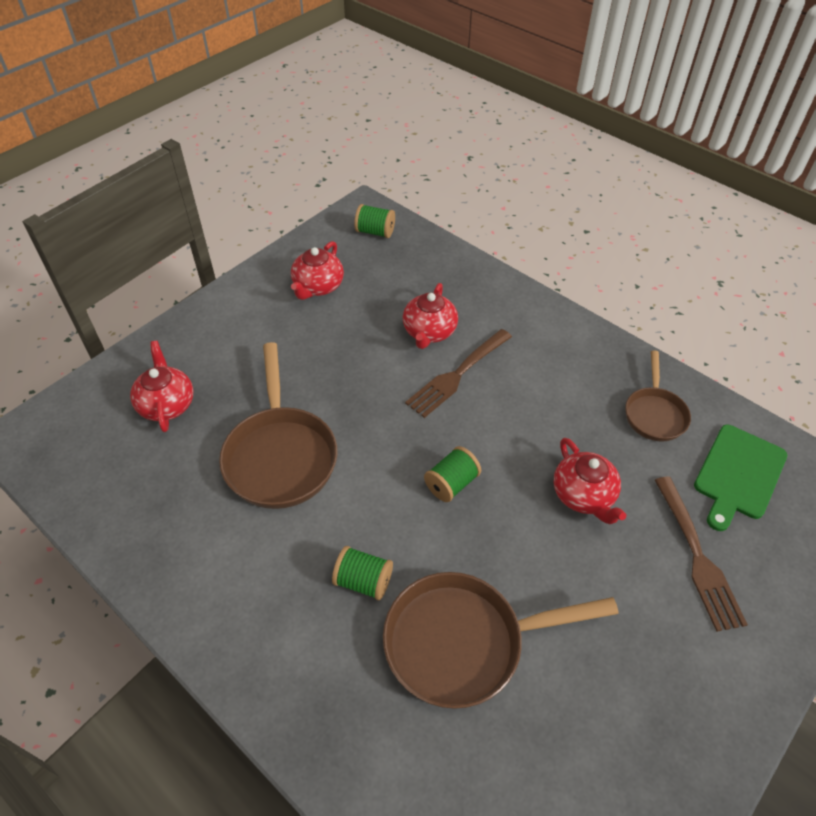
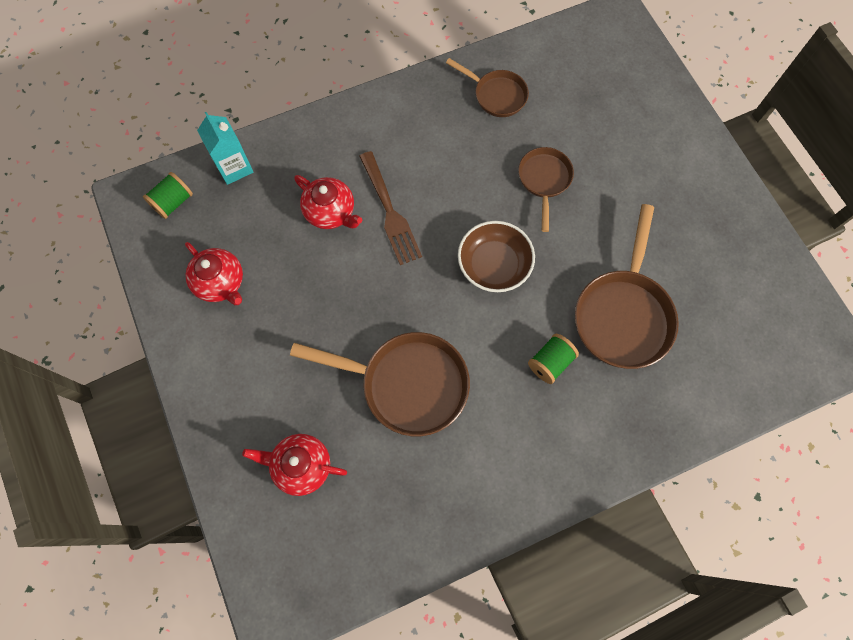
camera: 65 degrees left, 20 degrees up
(431, 254) = (234, 167): none -> turquoise carton
(451, 483) = (494, 265): green spool -> brown bowl
(584, 495) = (544, 180): red teapot -> brown pan
(697, 557) = (620, 138): brown fork -> none
(738, 474) = (571, 75): green cutting board -> none

